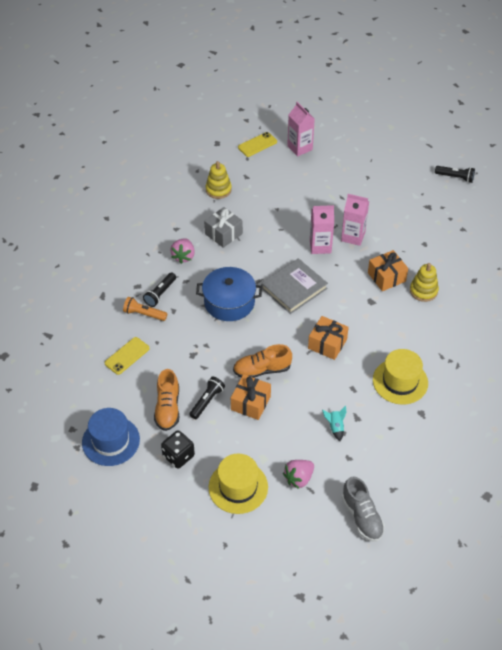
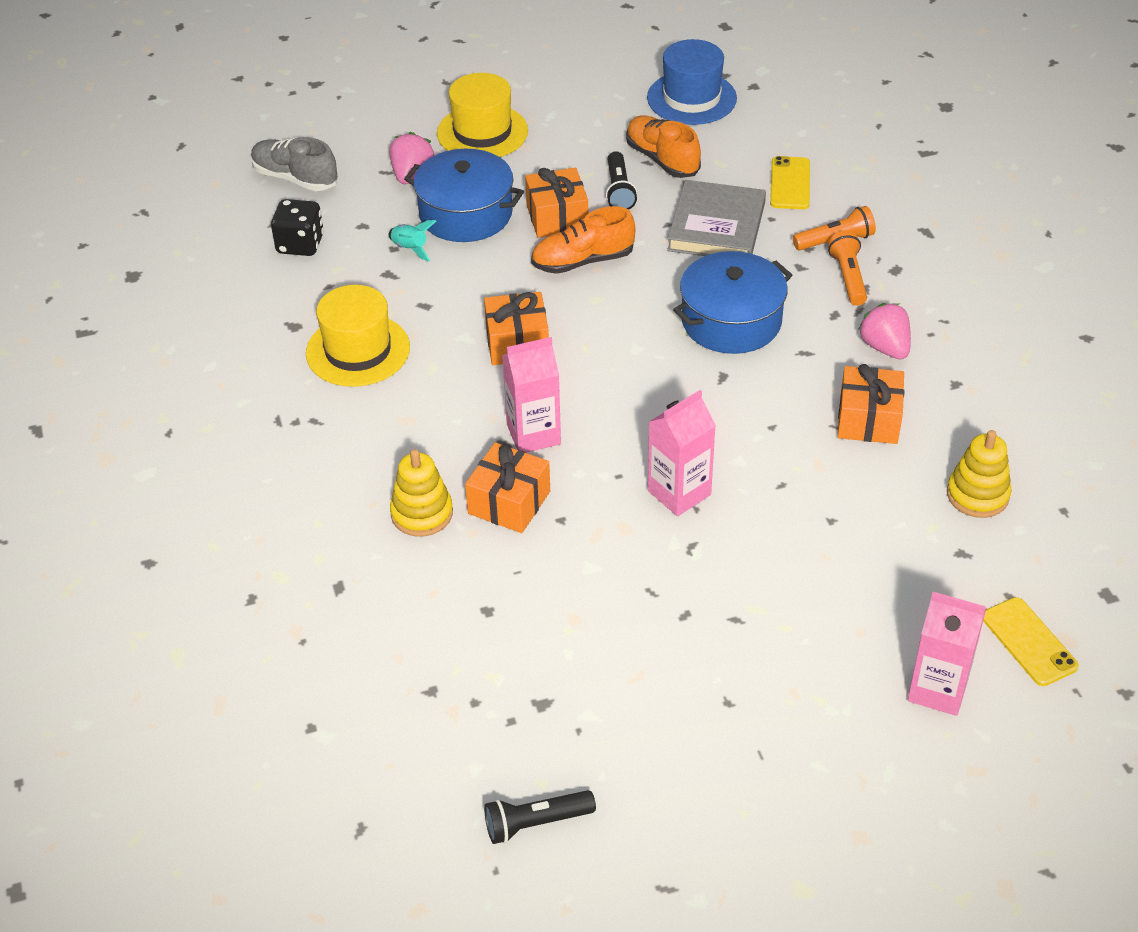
camera: 145 degrees right, 5 degrees down
(160, 294) = (848, 277): black flashlight -> orange flashlight
(178, 456) = (590, 124): black dice -> black dice (300, 244)
(223, 234) = (868, 420): grey gift -> orange gift
(257, 144) = (1029, 642): yellow phone -> yellow phone turned 45 degrees counterclockwise
(262, 370) = (582, 261): orange shoe -> orange shoe turned 150 degrees counterclockwise
(292, 433) = (466, 214): none -> blue pot
(294, 288) = (651, 396): grey book -> grey book (716, 227)
(353, 236) = (637, 546): pink carton -> pink carton (533, 434)

